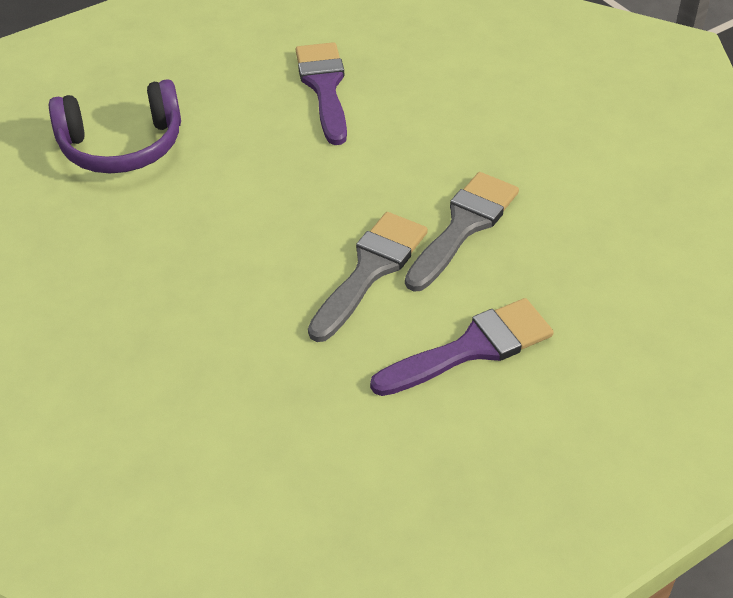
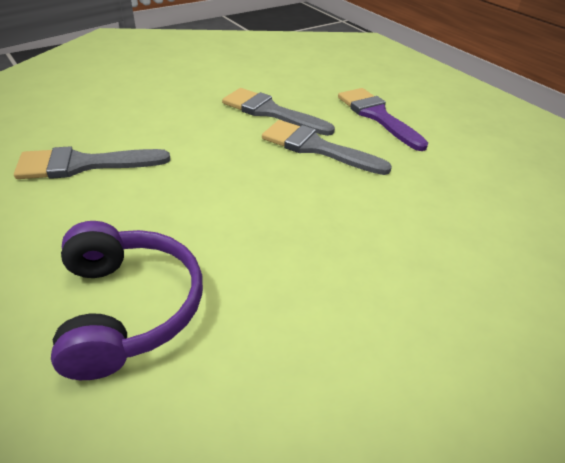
camera: 95 degrees left, 5 degrees down
(324, 87) = (84, 164): purple brush -> grey brush

